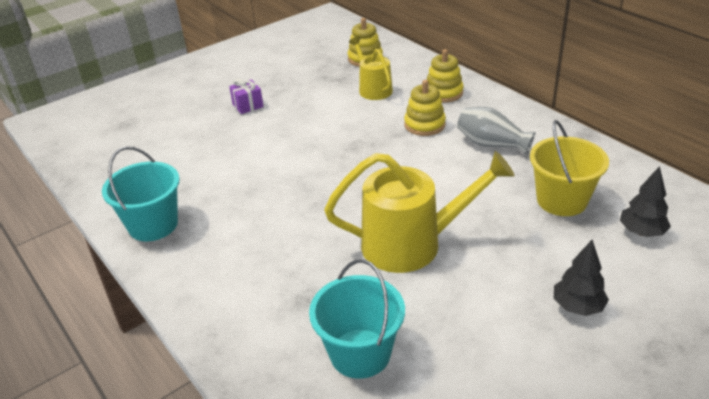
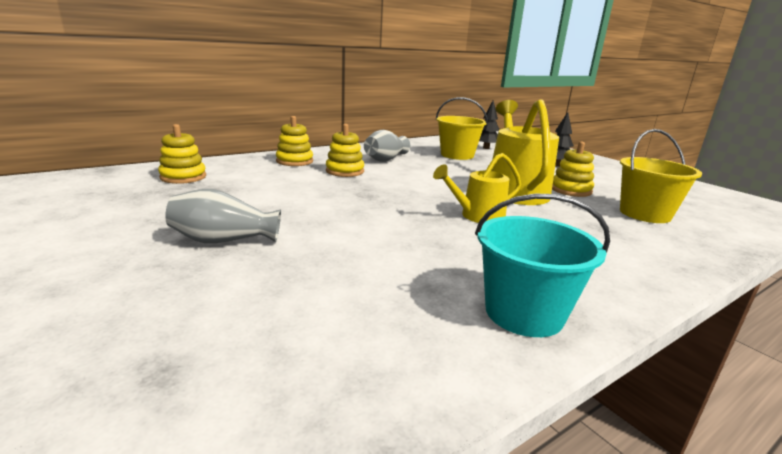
camera: 90 degrees left, 15 degrees down
(248, 105) = (224, 240): purple gift -> grey vase
(360, 353) = (645, 214): turquoise bucket -> yellow bucket
(373, 89) = (258, 180): yellow watering can -> yellow watering can (477, 216)
(436, 298) = (570, 190): none -> yellow stacking toy

